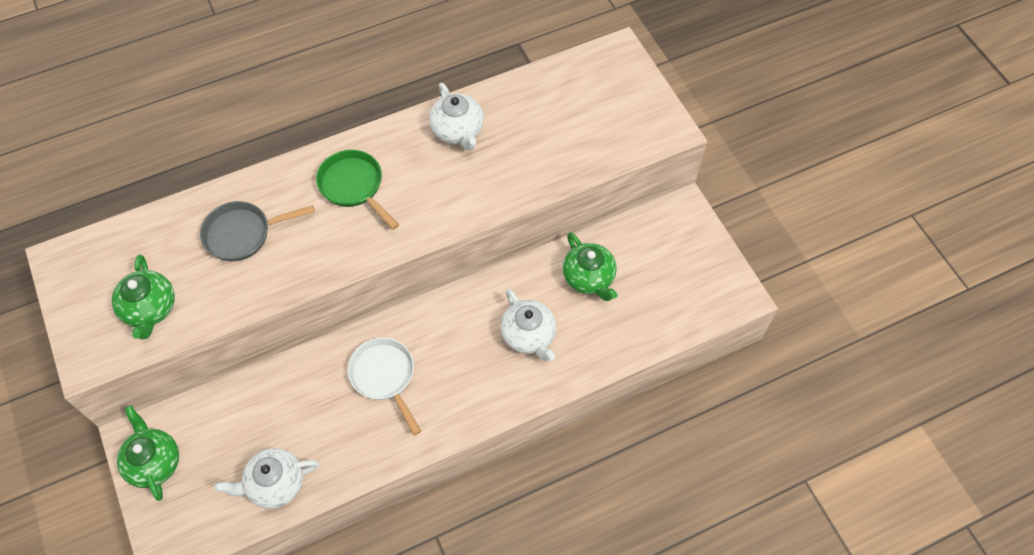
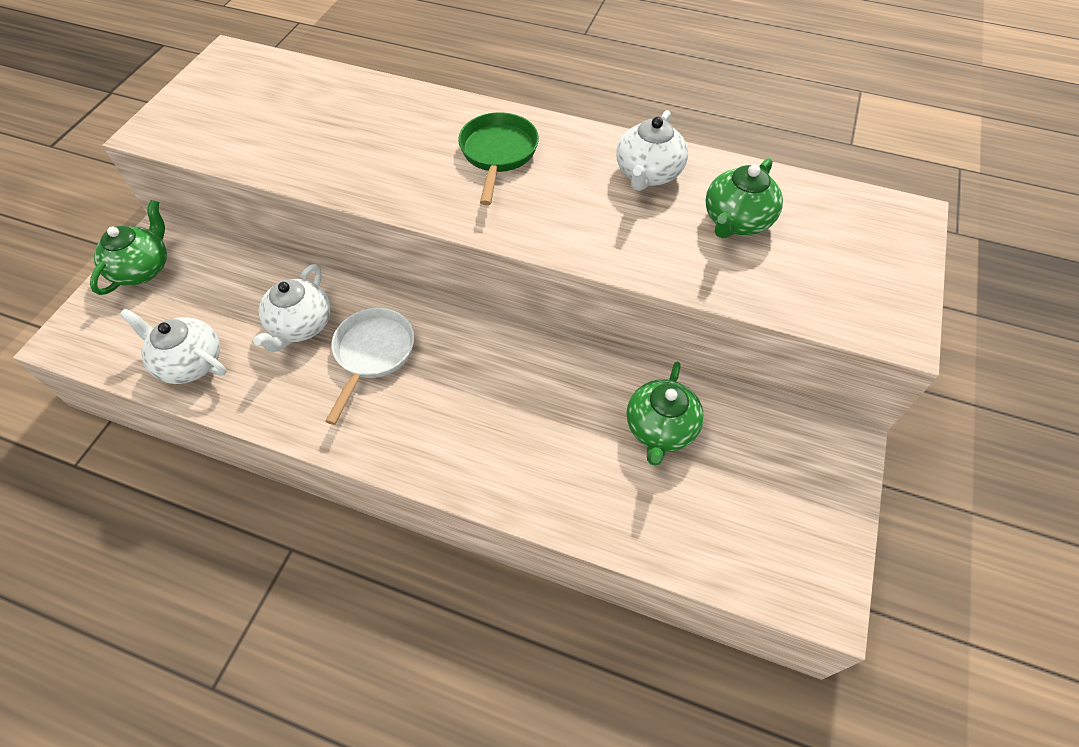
camera: 45 degrees right, 5 degrees down
(150, 309) = (234, 129): green teapot -> green teapot (736, 221)
(243, 234) = (366, 126): grey pan -> none
(529, 336) = (538, 431): white teapot -> white teapot (300, 326)

